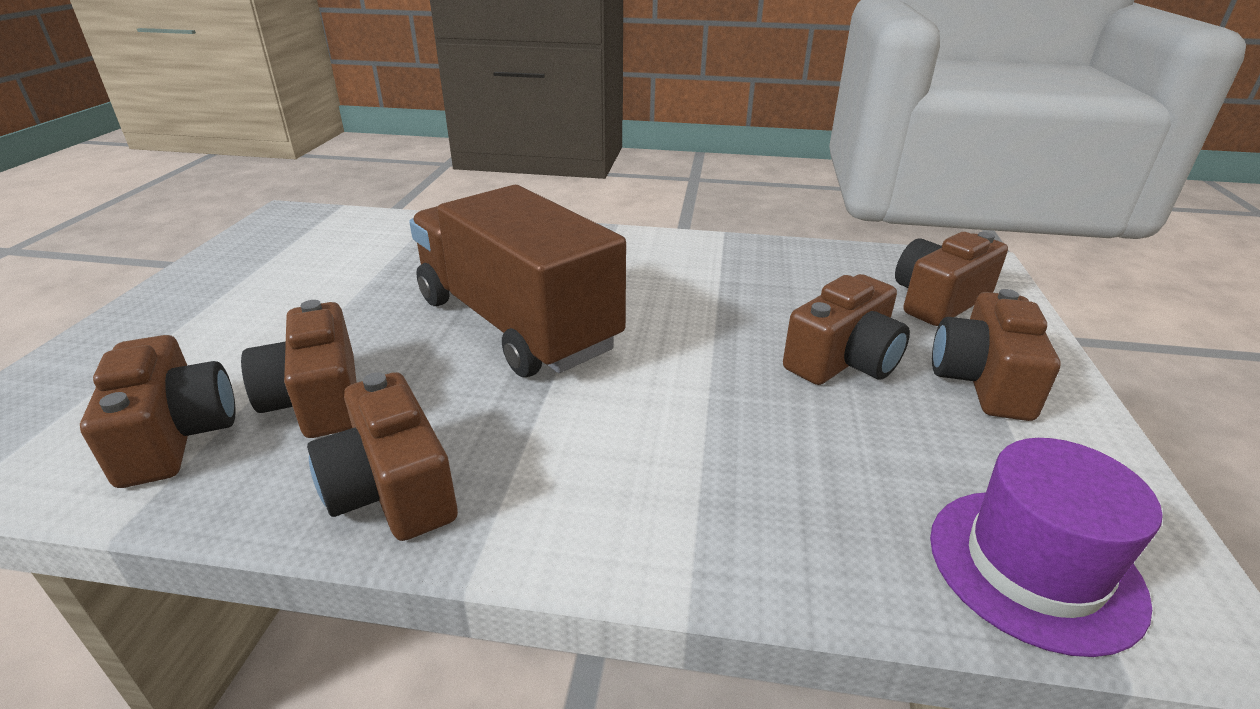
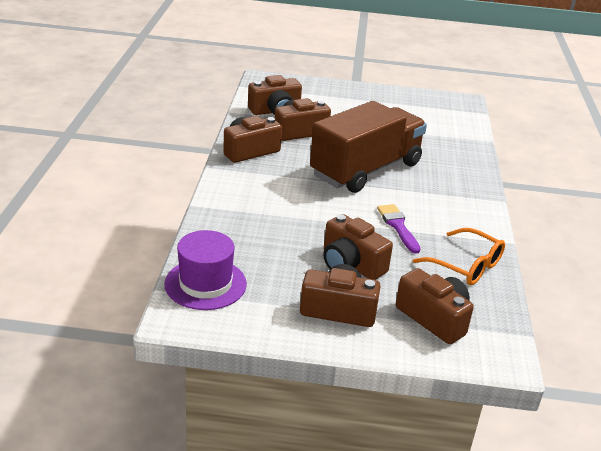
camera: 85 degrees right, 0 degrees up
(708, 307) = (398, 226): none -> purple brush
(796, 266) = (466, 266): none -> orange glasses

